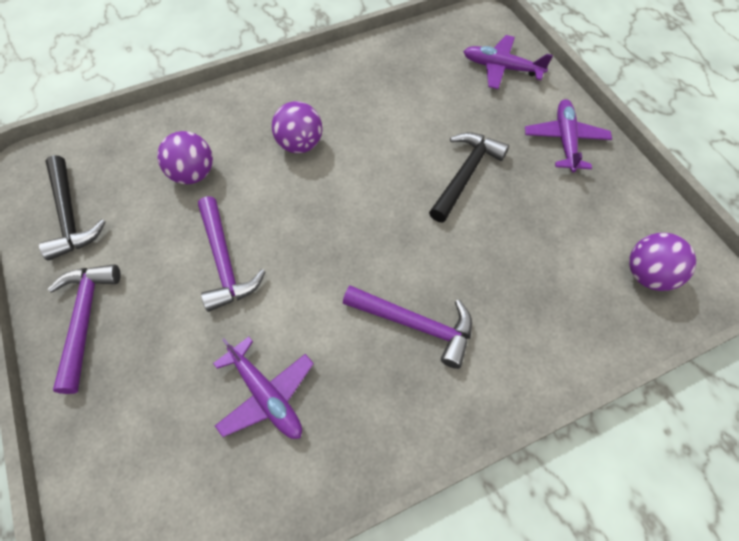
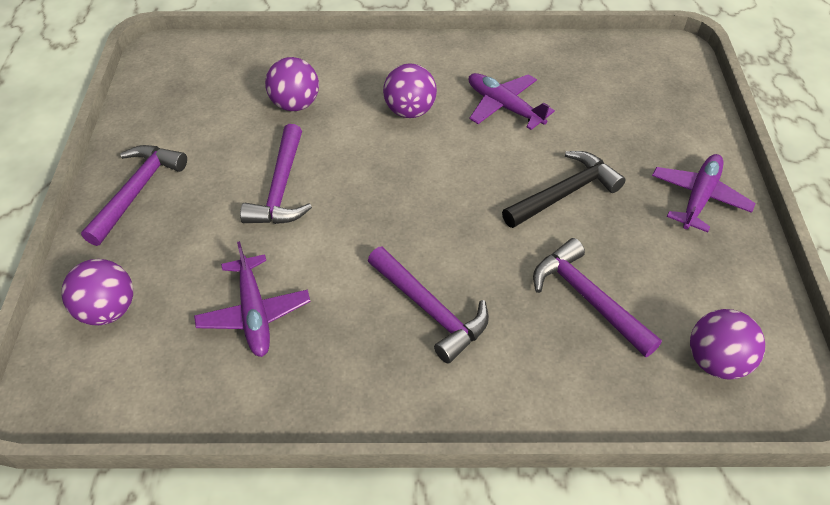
camera: 25 degrees right, 10 degrees down
(70, 216) = (171, 104): black hammer -> none
(123, 455) = (108, 310): none -> purple ball
(501, 68) = (667, 105): purple plane -> purple plane (504, 106)
(531, 261) = (587, 298): none -> purple hammer

